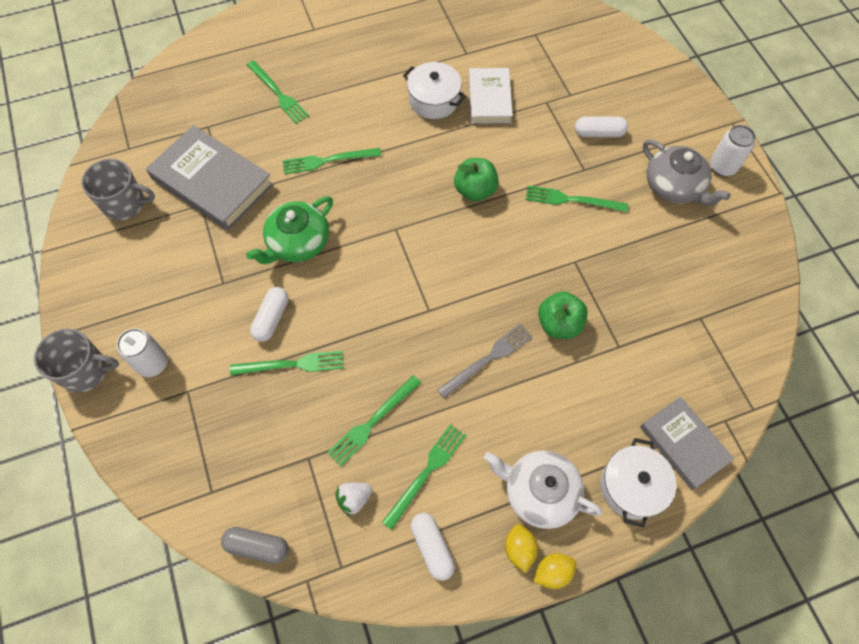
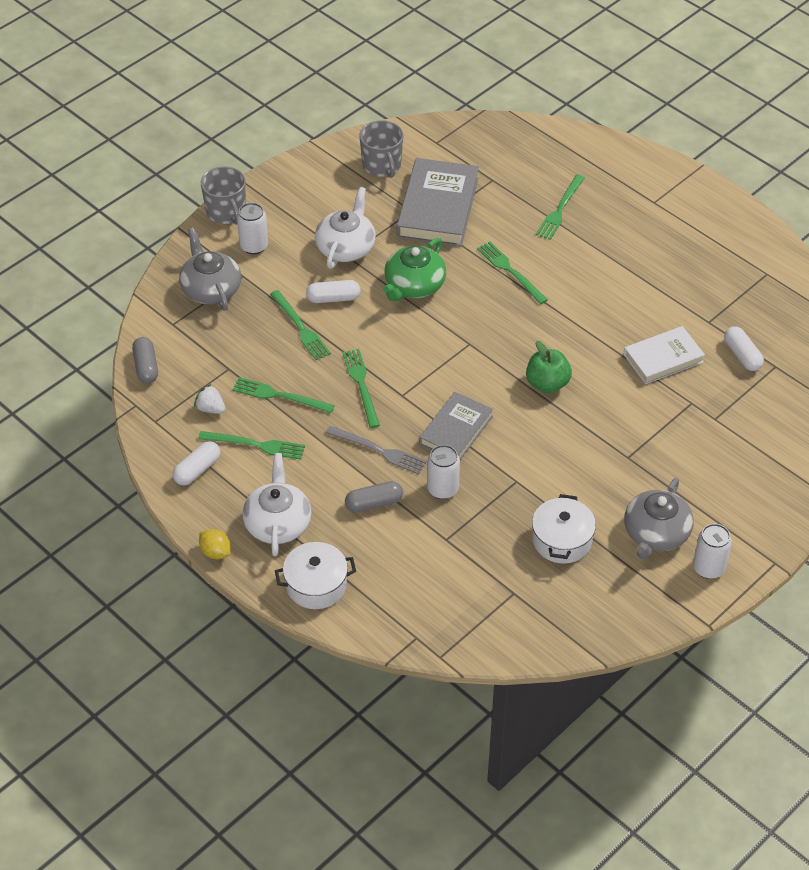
camera: 65 degrees right, 15 degrees down
(185, 431) = (211, 289): none -> grey teapot
(211, 279) = (346, 247): none -> white teapot
(297, 242) = (414, 285): green teapot -> green teapot turned 75 degrees counterclockwise
(434, 100) = (631, 318): white pot -> white pot (562, 540)
(519, 549) = (223, 525): yellow lemon -> none
(551, 391) = (374, 503): none -> grey capsule
(559, 324) = (442, 489): green apple -> white can
(572, 200) = (585, 459): green fork -> green fork (361, 386)
(599, 133) = (681, 455): white capsule -> white capsule (742, 355)
(683, 444) = (376, 612): grey book -> grey book (456, 430)

